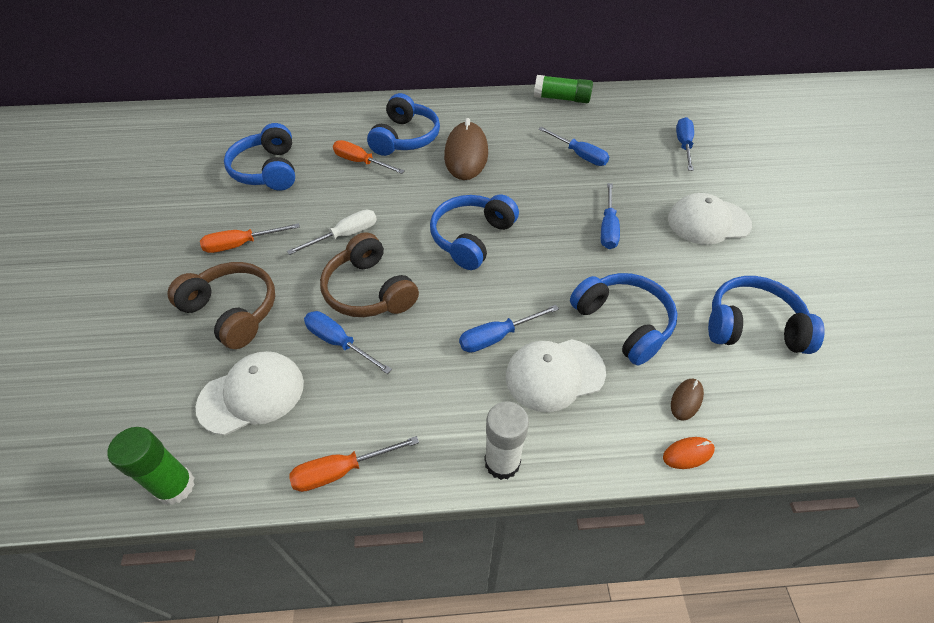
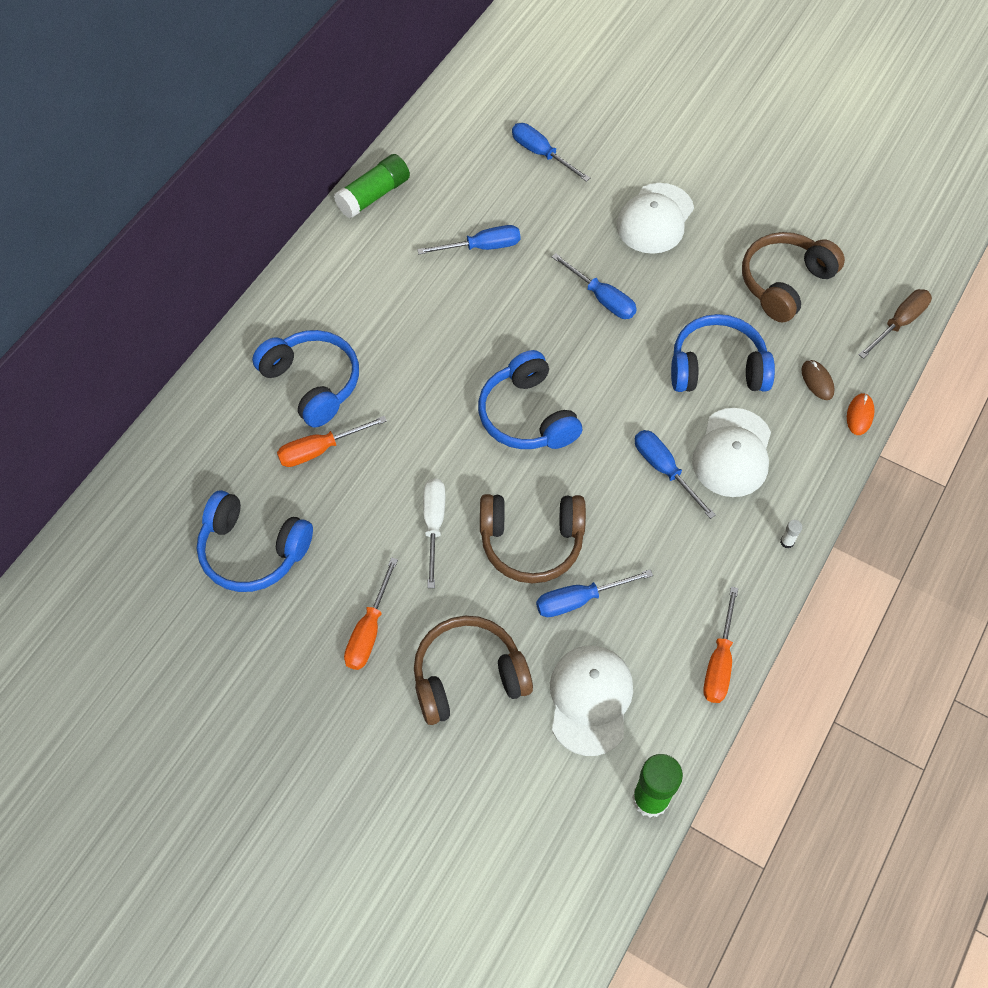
camera: 55 degrees left, 10 degrees up
(466, 155) = (394, 344): brown mouse -> none
(497, 337) = (664, 470): blue screwdriver -> blue screwdriver turned 135 degrees clockwise
(502, 462) = (787, 542): white glue stick -> white glue stick, size x0.42
(752, 326) = (784, 283): blue headphones -> brown headphones
(820, 435) = (899, 323): none -> brown screwdriver

